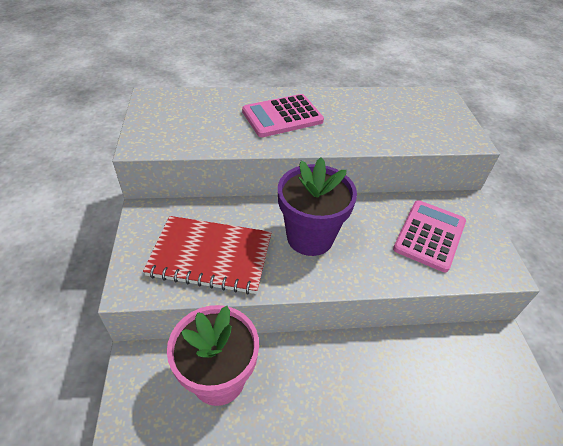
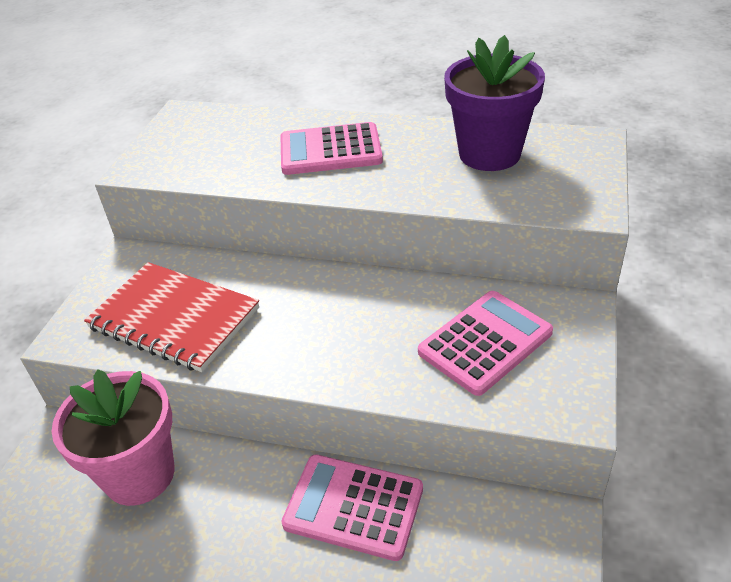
camera: 25 degrees right, 5 degrees down
(310, 237) = (311, 317): purple flower pot -> purple flower pot (489, 154)
(379, 362) = (353, 507): none -> pink calculator

